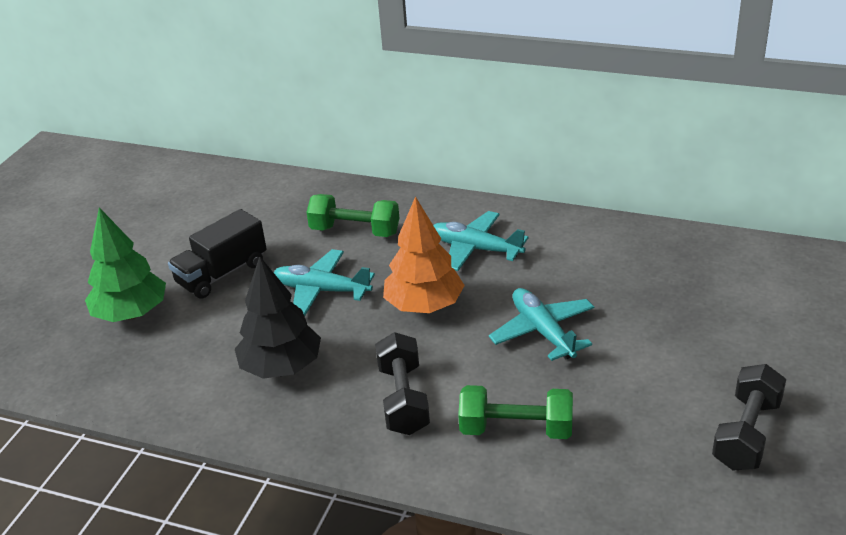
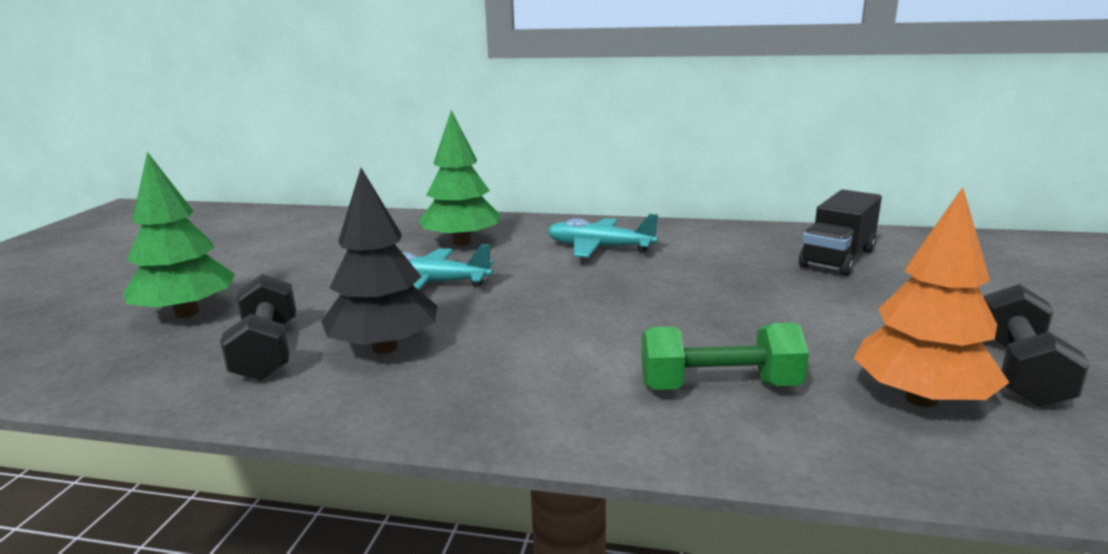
camera: 10 degrees left, 15 degrees down
(222, 273) = (308, 277): black truck -> black truck (837, 258)
(355, 231) = (462, 242): green dumbbell -> green tree
(403, 399) = (555, 367): black dumbbell -> black dumbbell (267, 351)
(424, 306) = (556, 289): orange tree -> orange tree (921, 399)
(543, 331) = (706, 301): turquoise plane -> none

